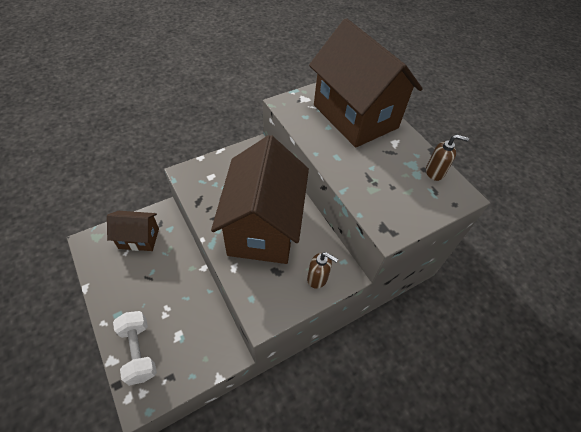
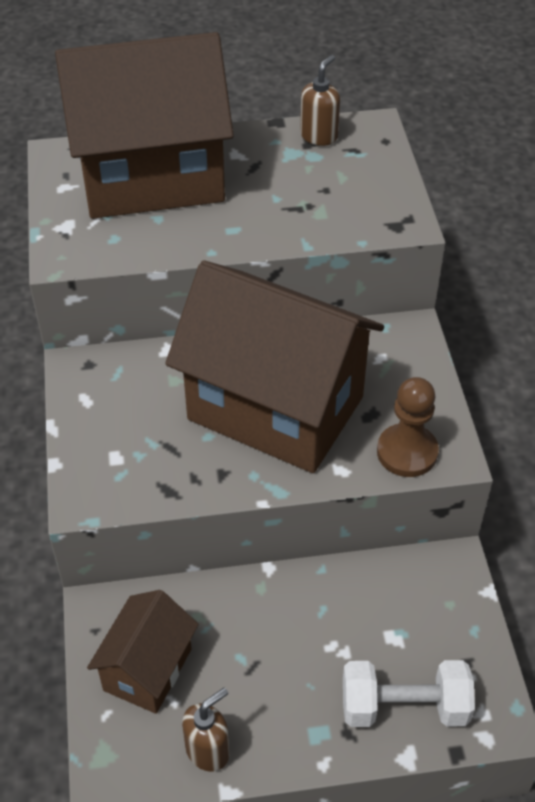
camera: 65 degrees left, 5 degrees down
(257, 296) = (407, 452): none -> brown pawn
(317, 278) = (404, 367): brown soap dispenser -> brown soap dispenser (208, 750)

